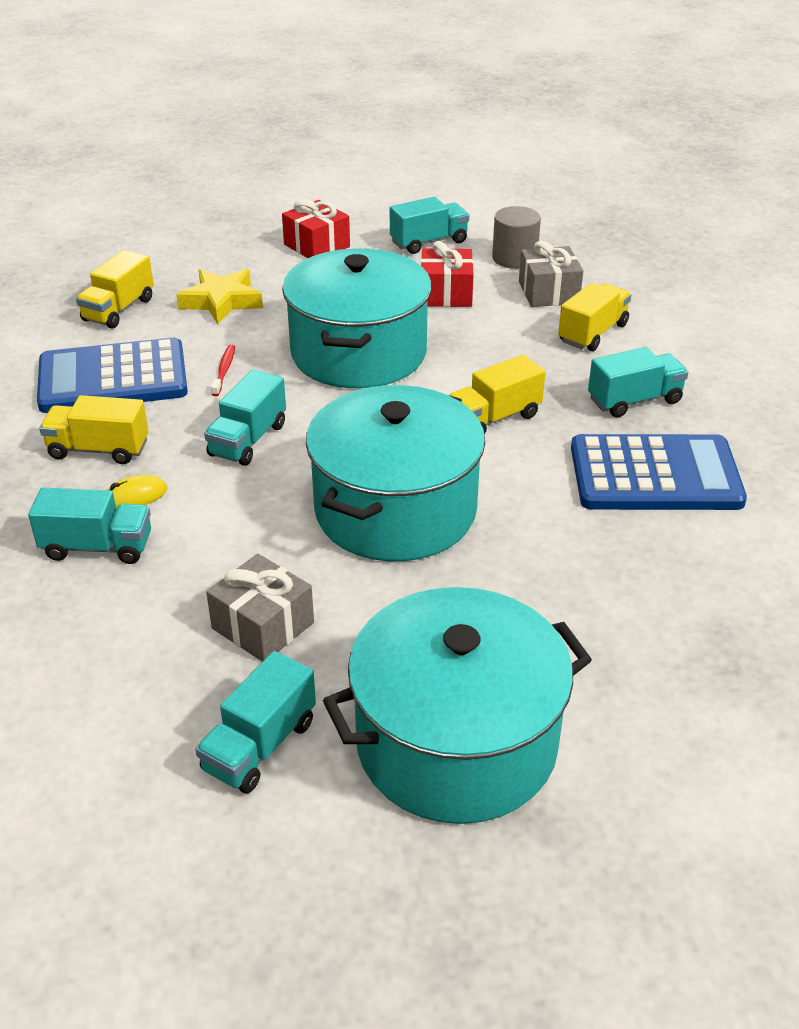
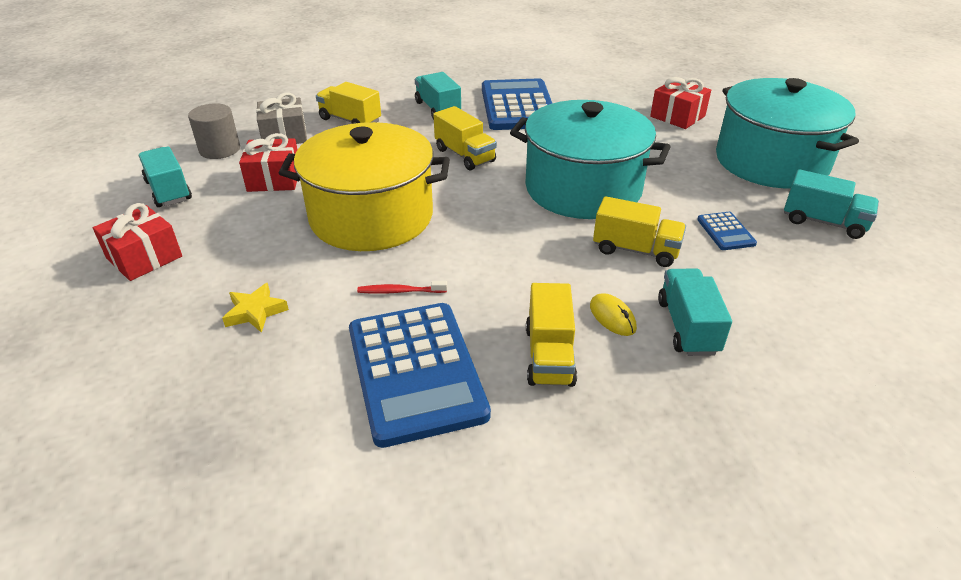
camera: 95 degrees left, 0 degrees up
(119, 310) = (255, 398): yellow truck -> yellow truck (635, 250)
(222, 301) = (255, 312): yellow star -> yellow star, size x0.64
(248, 440) = (513, 263): turquoise truck -> none
(263, 625) = (725, 232): grey gift -> blue calculator
(359, 353) = (371, 217): turquoise pot -> yellow pot
(634, 659) = (677, 116): none -> red gift

